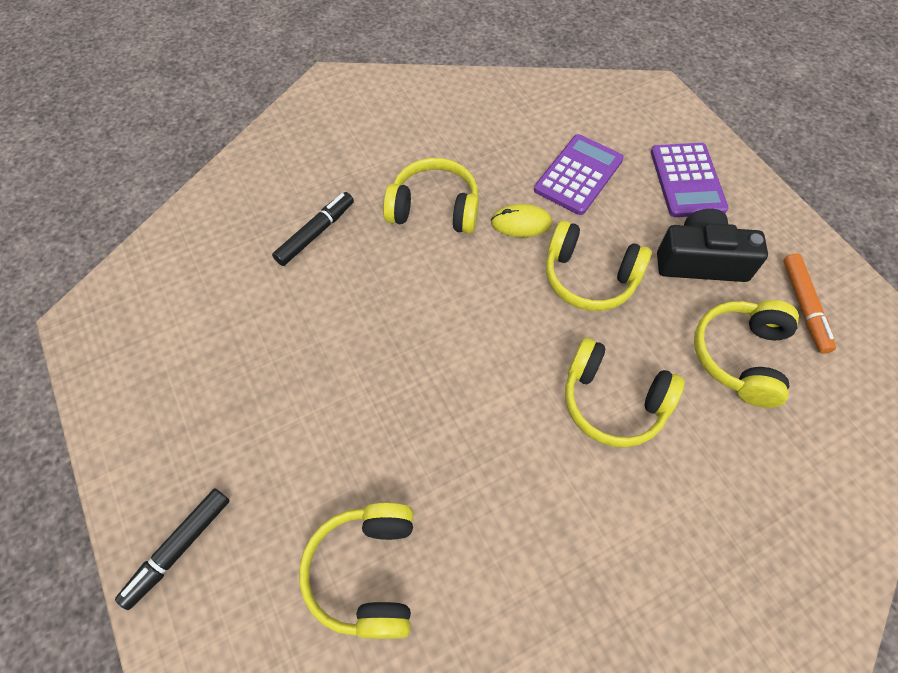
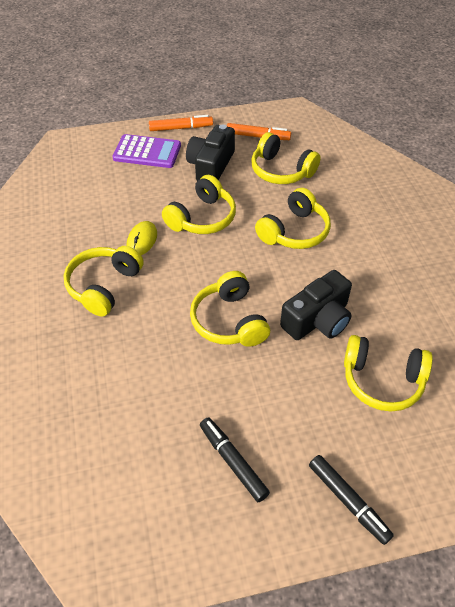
camera: 75 degrees left, 10 degrees down
(316, 233) = (90, 369): black marker -> black marker (233, 461)
(419, 354) = (229, 321): none -> yellow headphones
(452, 465) = (318, 319): none -> black camera
(578, 175) = (115, 200): purple calculator -> none
(761, 204) = (181, 128): none -> orange marker

